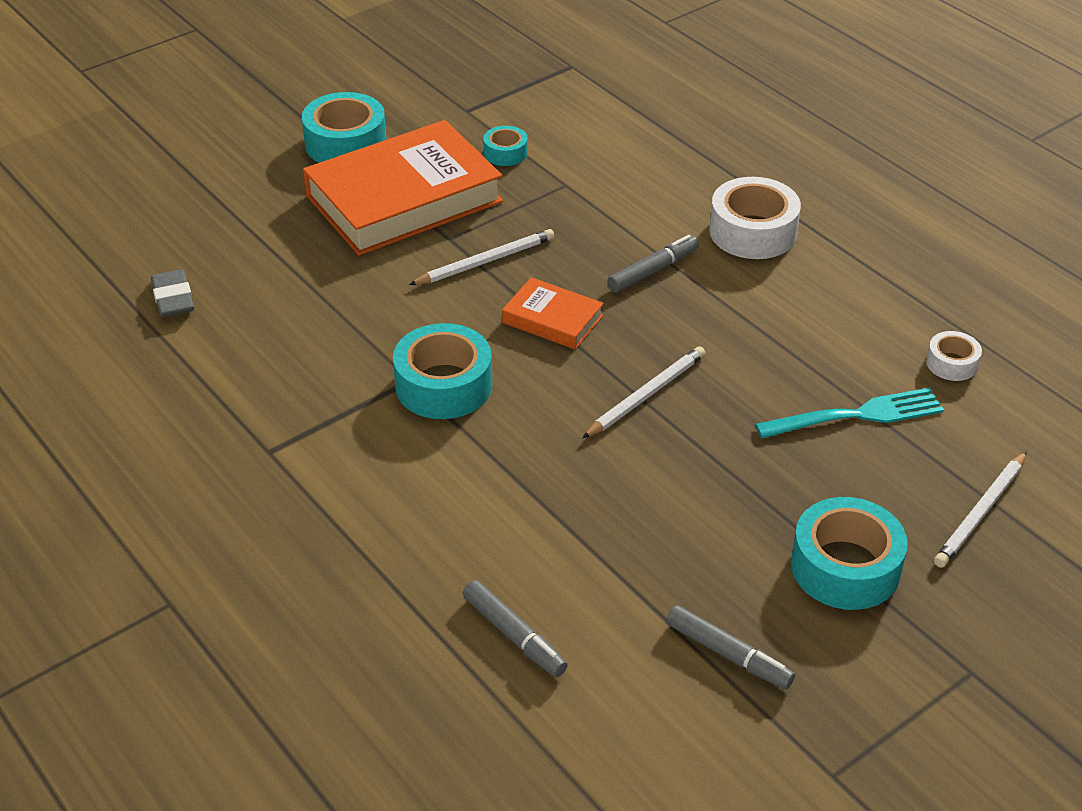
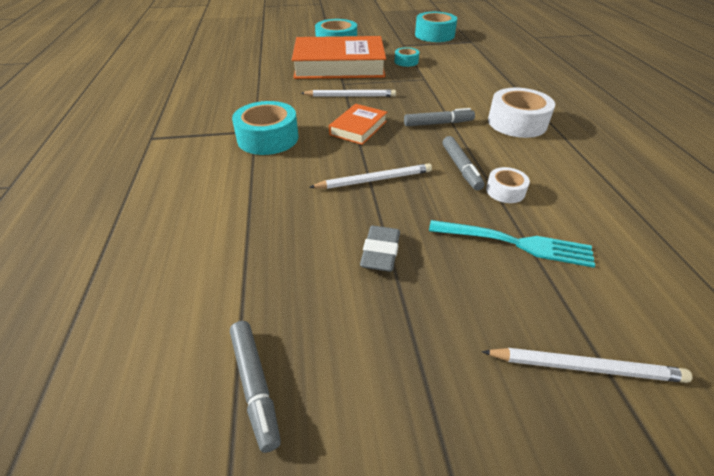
camera: 30 degrees right, 0 degrees up
(173, 298) = (197, 72): grey eraser -> grey eraser (380, 252)
(514, 635) = (134, 289): grey marker -> grey marker (461, 168)
(552, 319) = (358, 128): orange book -> orange book turned 60 degrees clockwise
(845, 567) = (419, 357): turquoise tape -> turquoise tape (434, 35)
(951, 363) = (621, 236): white tape -> white tape (505, 191)
(981, 513) = (585, 367): white pencil -> white pencil turned 150 degrees counterclockwise

